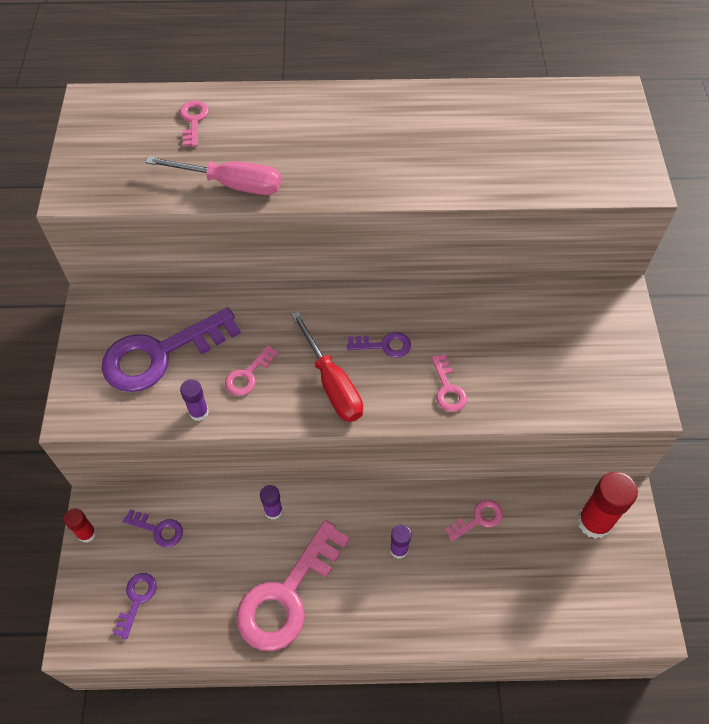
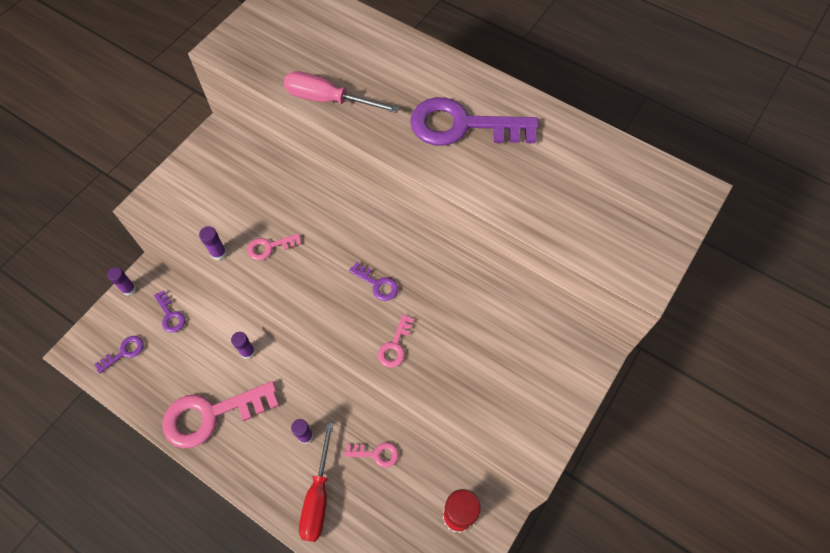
camera: 35 degrees right, 5 degrees up
(87, 533) = (129, 289): red glue stick -> purple glue stick
(160, 354) = (227, 197): purple key -> purple key (462, 126)
(193, 120) = (343, 36): pink key -> none
(231, 184) = (328, 100): pink screwdriver -> pink screwdriver turned 150 degrees clockwise
(332, 384) = (319, 289): red screwdriver -> red screwdriver (318, 496)

